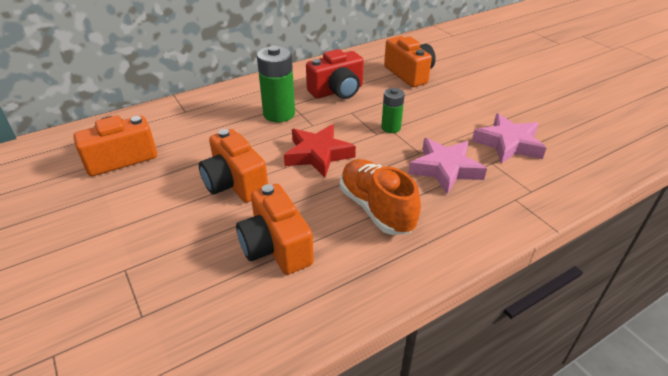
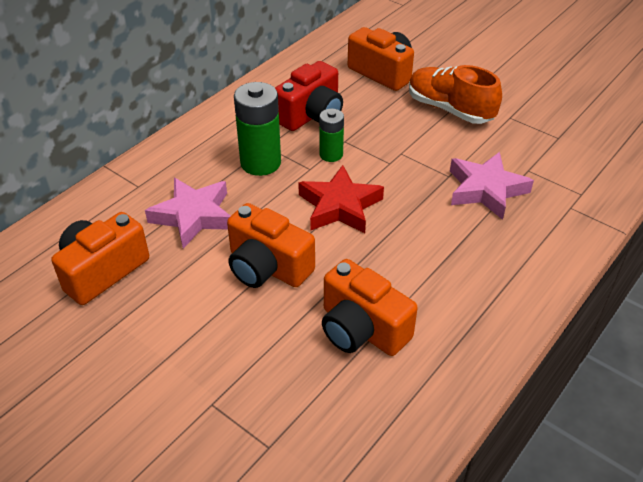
camera: 20 degrees left, 5 degrees up
(376, 208) = (440, 255): orange shoe -> orange shoe (449, 109)
(391, 128) = (401, 151): green battery -> green battery (331, 154)
(508, 144) = (534, 142): pink star -> pink star (193, 216)

